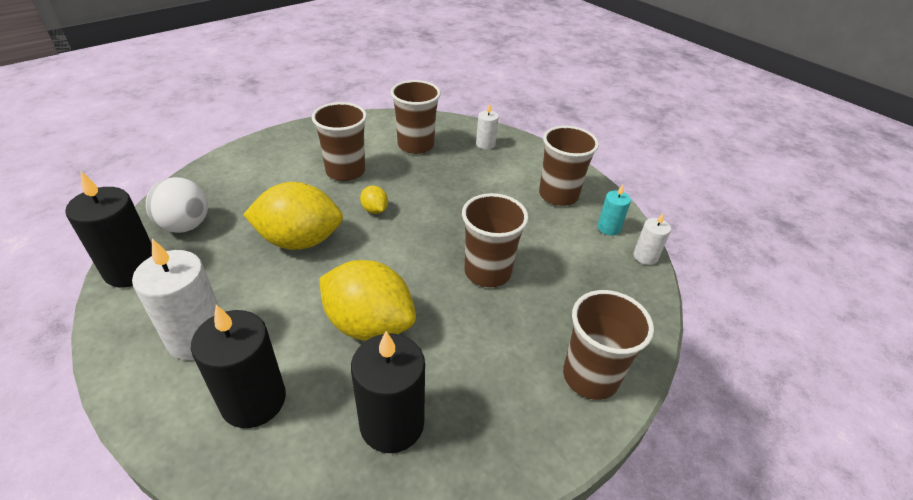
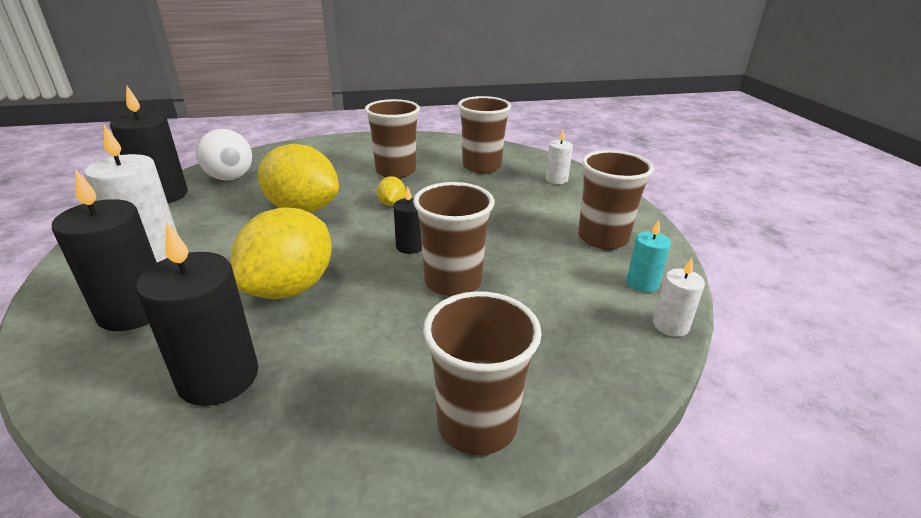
camera: 30 degrees right, 10 degrees down
(369, 324) = (290, 288): yellow lemon -> yellow lemon turned 60 degrees clockwise
(428, 250) = (410, 246): none -> black candle

